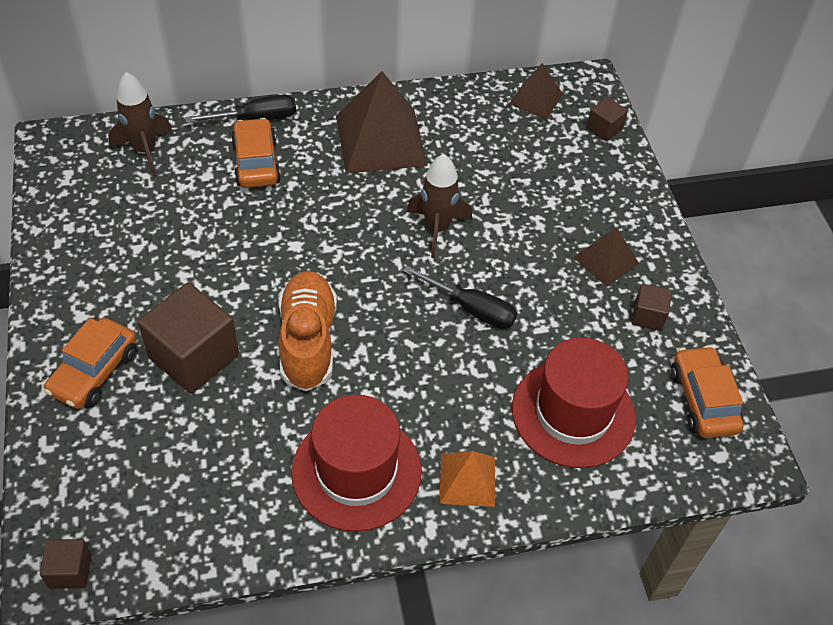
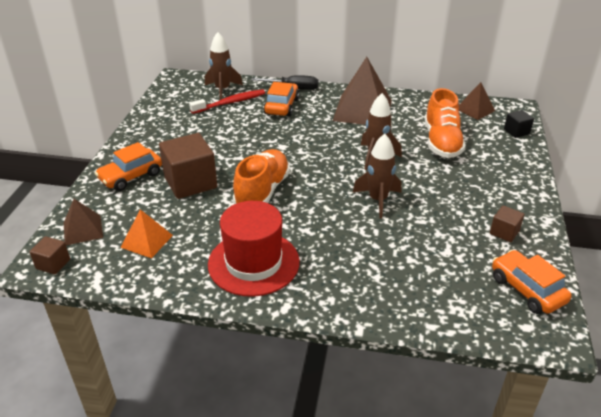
camera: 25 degrees right, 15 degrees down
(172, 175) = (230, 103): none -> red toothbrush
(467, 480) = (325, 288): orange pyramid -> orange pyramid (146, 241)
(472, 309) = (378, 200): black screwdriver -> brown rocket
(514, 175) = (441, 142): none -> orange shoe
(573, 413) = (421, 271): red hat -> none
(604, 129) = (516, 132): brown cube -> black cube
(606, 260) = (486, 196): brown pyramid -> brown pyramid (83, 230)
(703, 400) = (527, 289): orange car -> orange car turned 45 degrees counterclockwise

